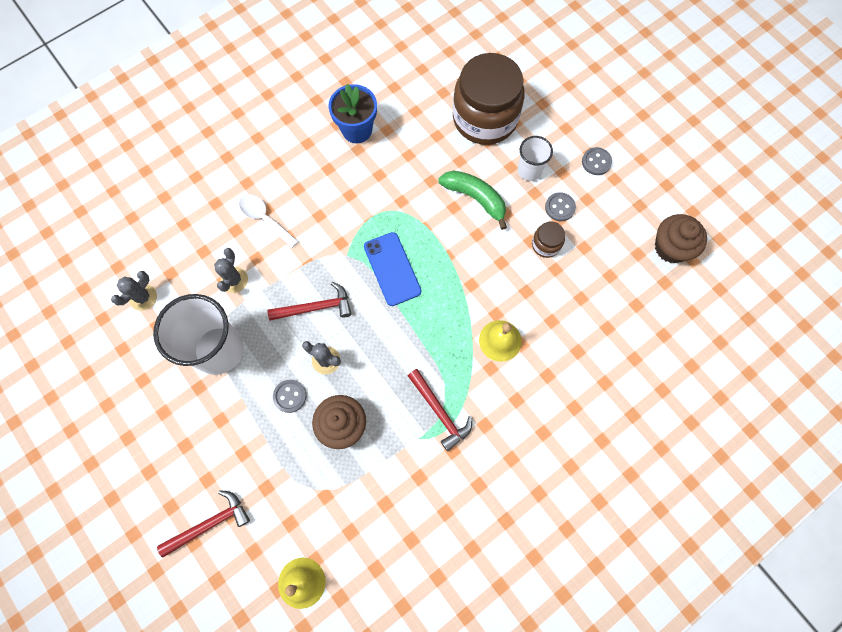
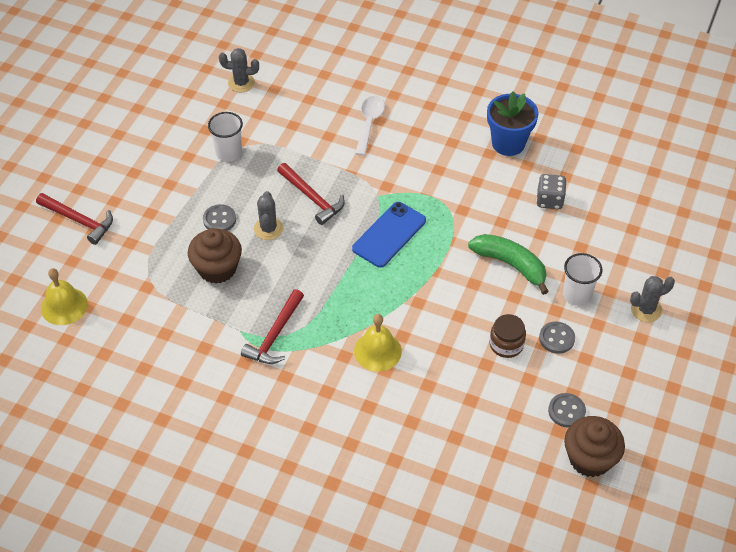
camera: 60 degrees right, 20 degrees down
(218, 350) = (229, 152): white cup -> white cup, size x0.52
(234, 280) = (298, 131): grey cactus -> grey cactus (646, 310)
(431, 135) = (549, 200): none -> grey dice
(475, 198) = (511, 265): green banana -> green banana turned 60 degrees counterclockwise
(485, 118) = (604, 233): brown jar -> none
(596, 162) = (634, 348): grey button -> grey button (566, 411)

